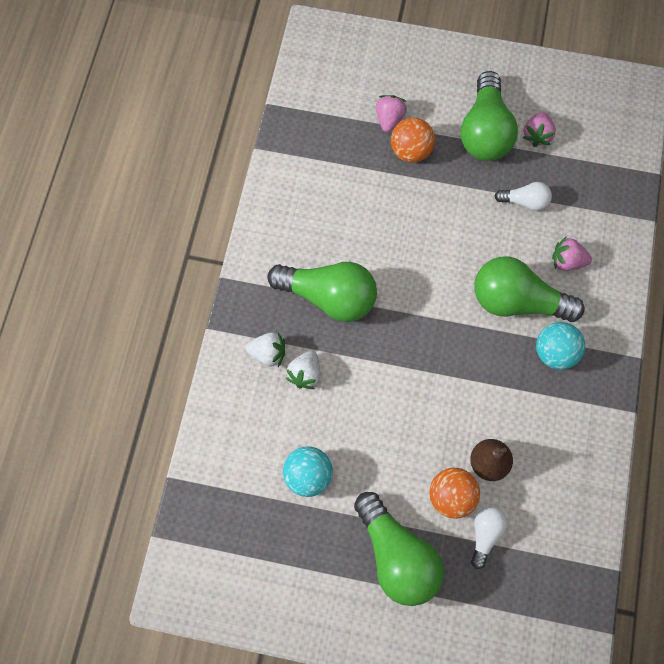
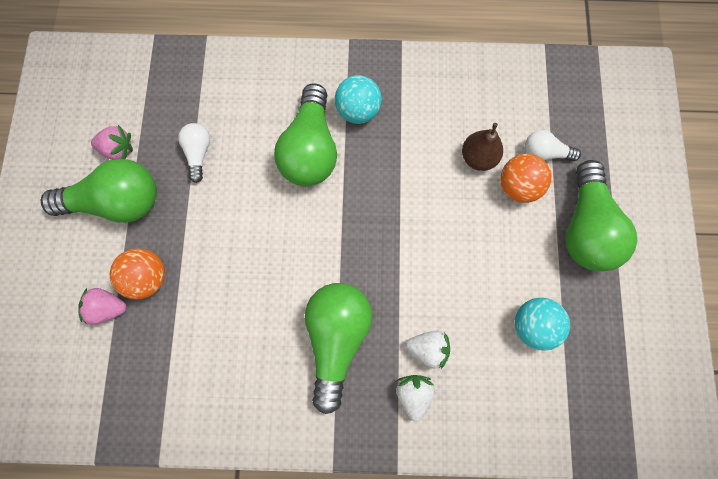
camera: 100 degrees left, 5 degrees up
(397, 556) = (586, 227): green light bulb -> green light bulb turned 135 degrees clockwise
(567, 261) = (260, 108): pink strawberry -> none

